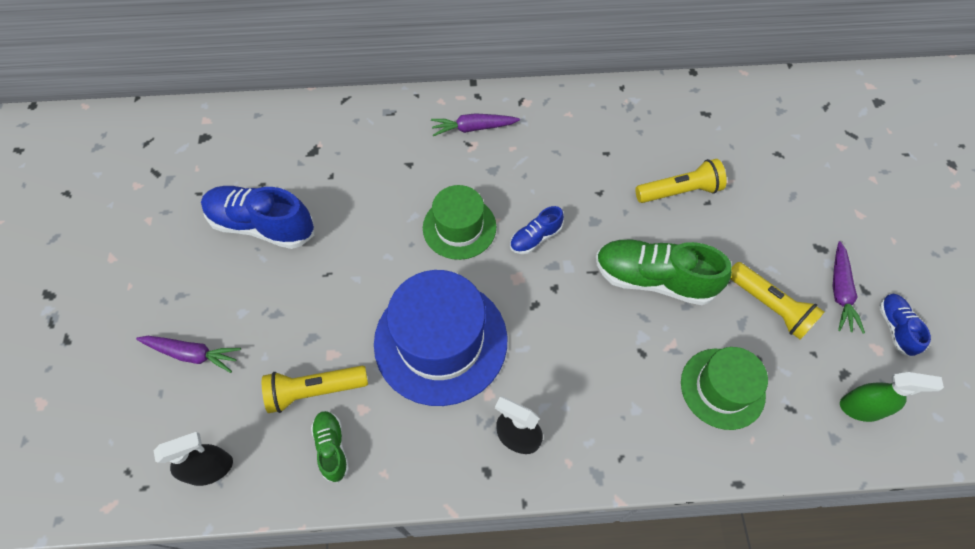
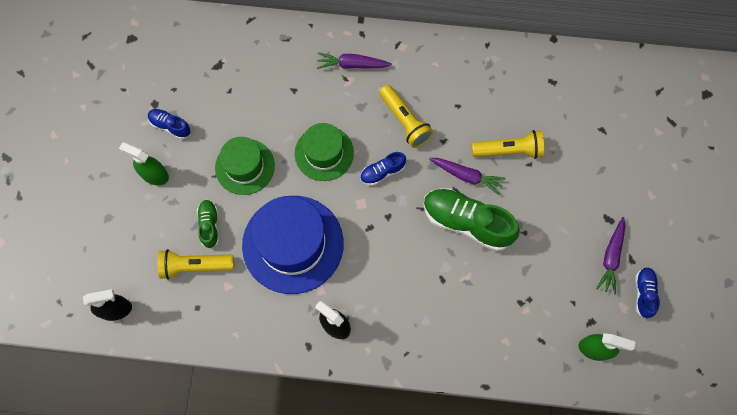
camera: 10 degrees right, 10 degrees up
(192, 354) = (109, 223): purple carrot -> purple carrot (466, 176)
(247, 285) = (154, 175): none -> green spray bottle
(262, 225) = (170, 126): blue shoe -> blue shoe, size x0.51
(332, 447) = (202, 310): green shoe -> green shoe (209, 225)
(722, 388) = (495, 316): green hat -> green hat (245, 166)
(769, 306) = (551, 260): yellow flashlight -> yellow flashlight (405, 121)

